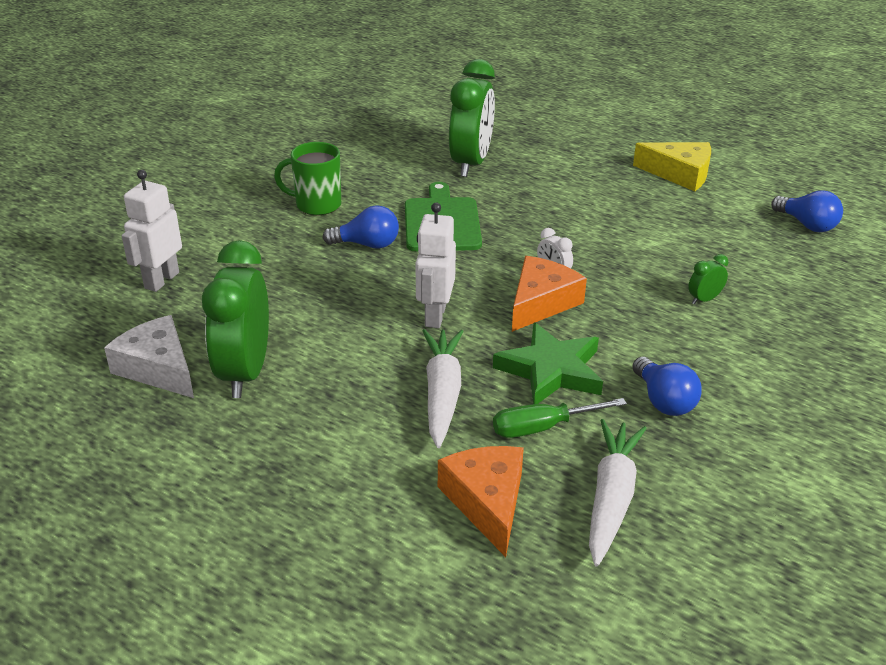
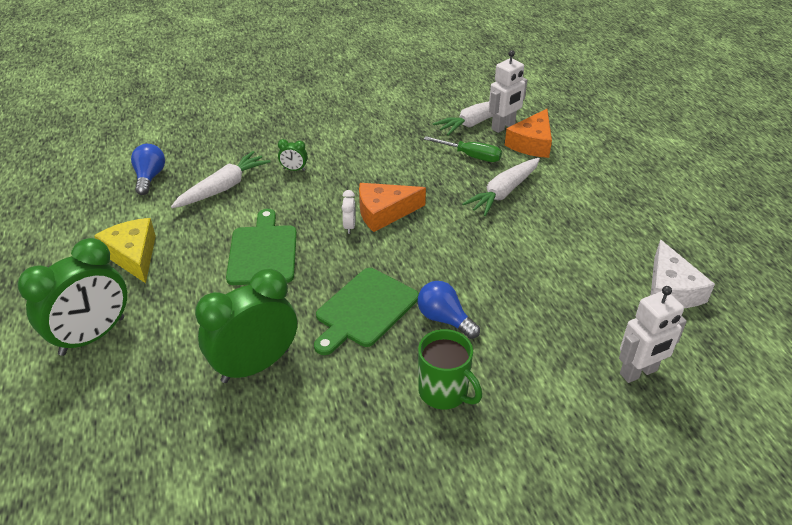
camera: 140 degrees left, 5 degrees up
(245, 372) = (612, 258): green clock -> green clock (92, 336)
(435, 316) = (458, 237): white robot -> white robot (503, 126)
(551, 370) = (431, 176): green star -> none
(589, 220) = (263, 252): none -> green cutting board
(663, 401) = (398, 140): blue light bulb -> none
(728, 249) = (223, 188): none -> white carrot

